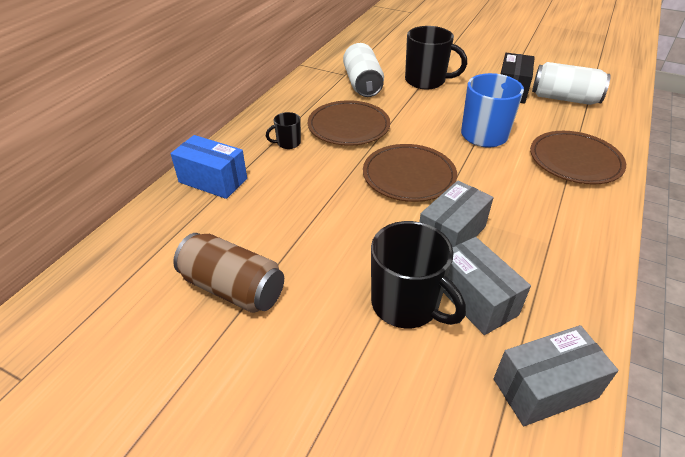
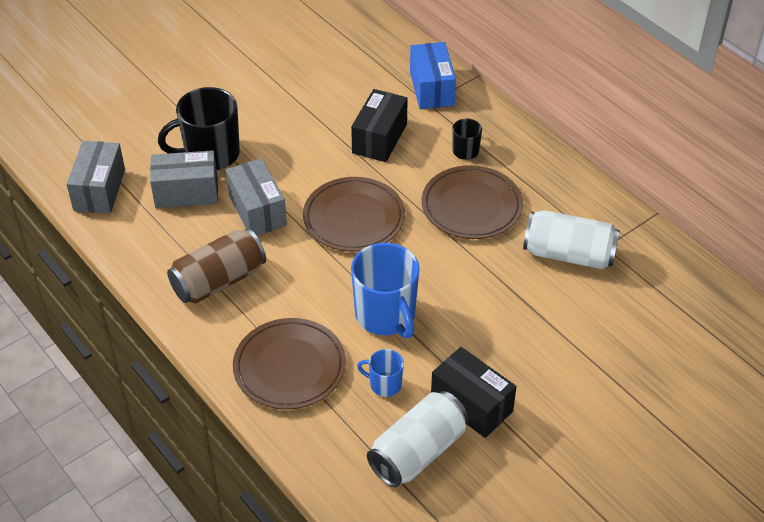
camera: 115 degrees right, 5 degrees up
(213, 180) = (432, 88): blue box -> blue box turned 60 degrees counterclockwise
(233, 288) = (291, 75): brown can -> brown can (219, 281)
(301, 191) = (379, 138): none -> black box
(426, 81) = (545, 323): black mug -> none
(537, 121) = (384, 384): none -> blue mug

